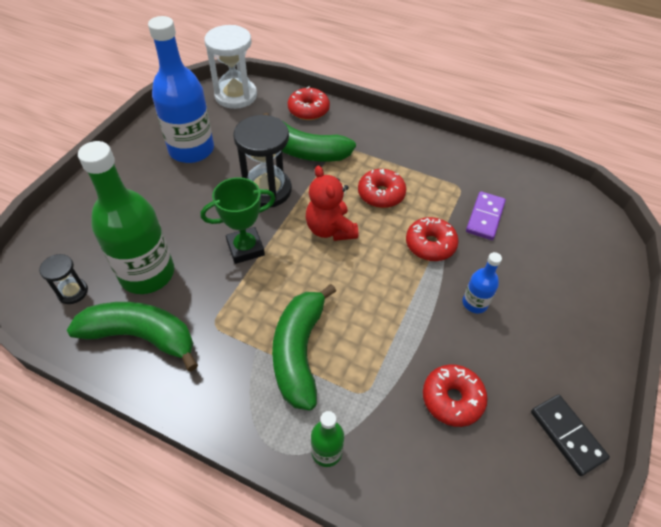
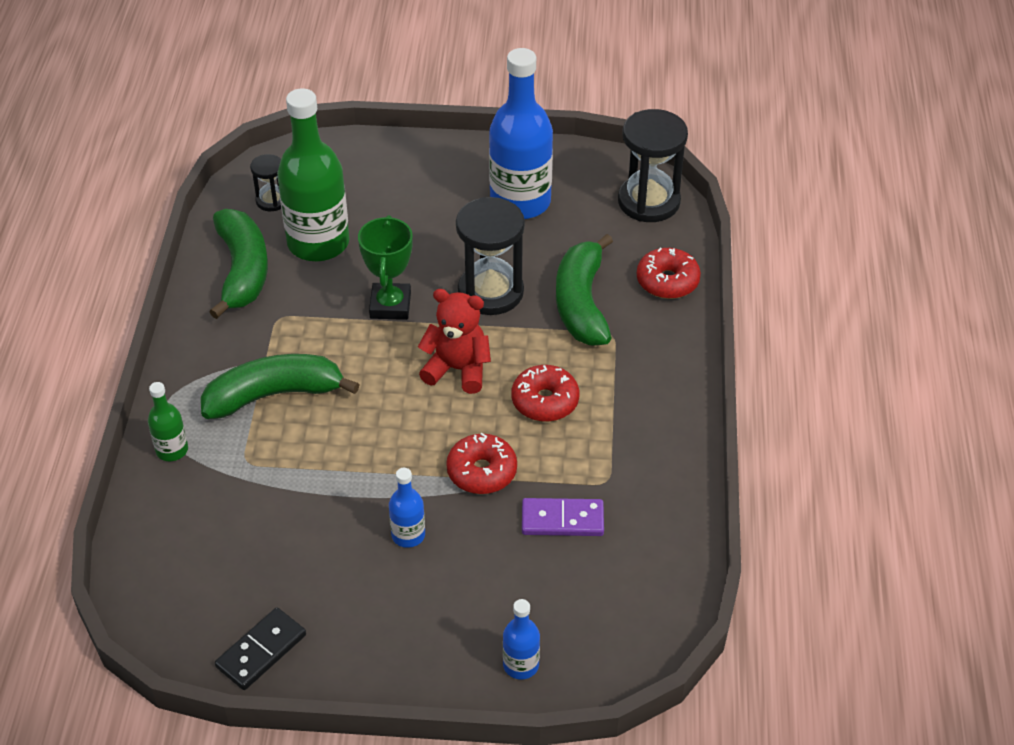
camera: 70 degrees right, 5 degrees down
(236, 96) = (648, 201): white hourglass -> black hourglass
(245, 248) = (390, 305): green trophy -> green trophy turned 45 degrees clockwise
(330, 229) = (457, 369): red teddy bear -> red teddy bear turned 60 degrees clockwise
(452, 399) = (267, 538): red donut -> none
(599, 274) = (521, 665): none -> blue bottle

